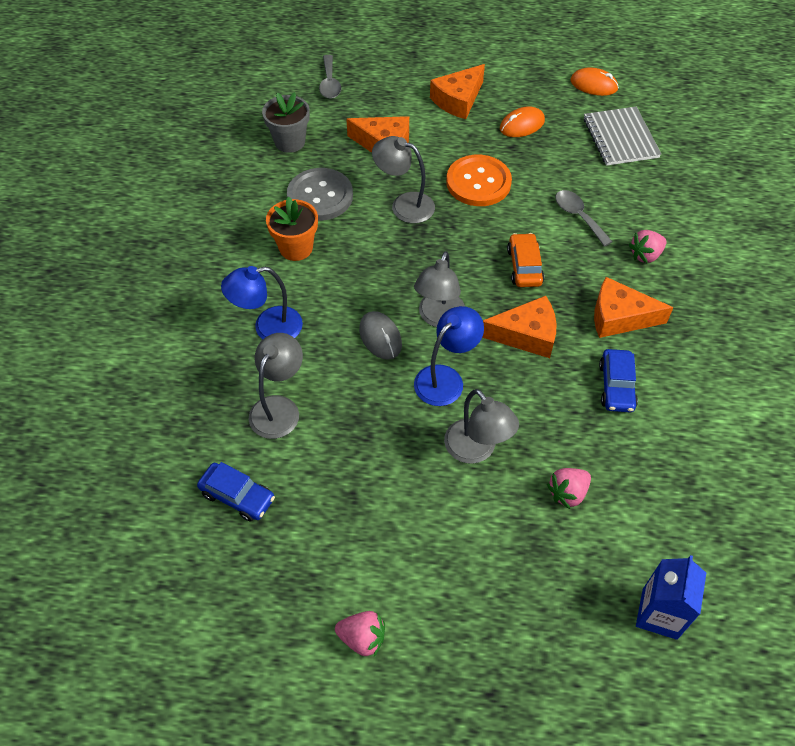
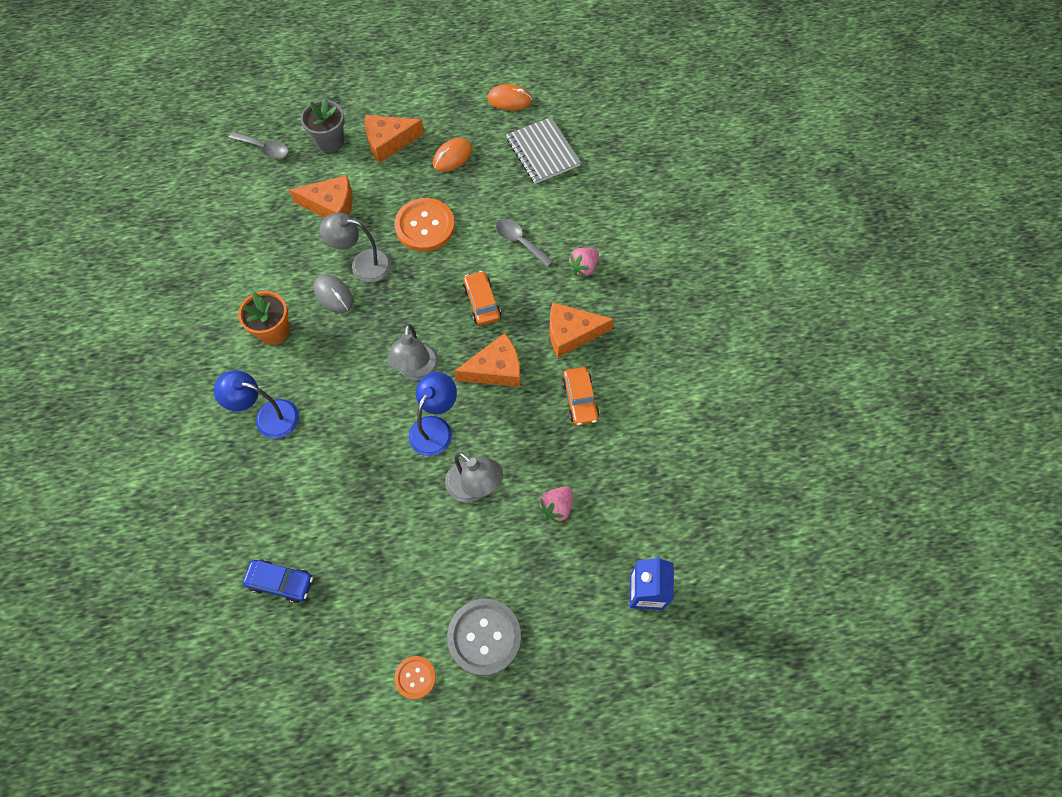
camera: 15 degrees left, 10 degrees up
(268, 327) = (268, 417): blue lamp -> blue lamp turned 45 degrees clockwise
(279, 408) = (297, 491): grey lamp -> none
(290, 142) = (241, 221): grey flower pot -> grey flower pot (330, 141)
(320, 196) = (283, 272): grey button -> grey button (484, 637)
(329, 83) = (264, 149): grey spoon -> grey spoon turned 45 degrees counterclockwise
(362, 638) = (415, 677): pink strawberry -> orange button
(380, 337) = (370, 402): grey mouse -> grey mouse (333, 295)
(458, 100) = (389, 142): orange cheese -> orange cheese turned 45 degrees clockwise
(616, 386) = (580, 400): blue car -> orange car

